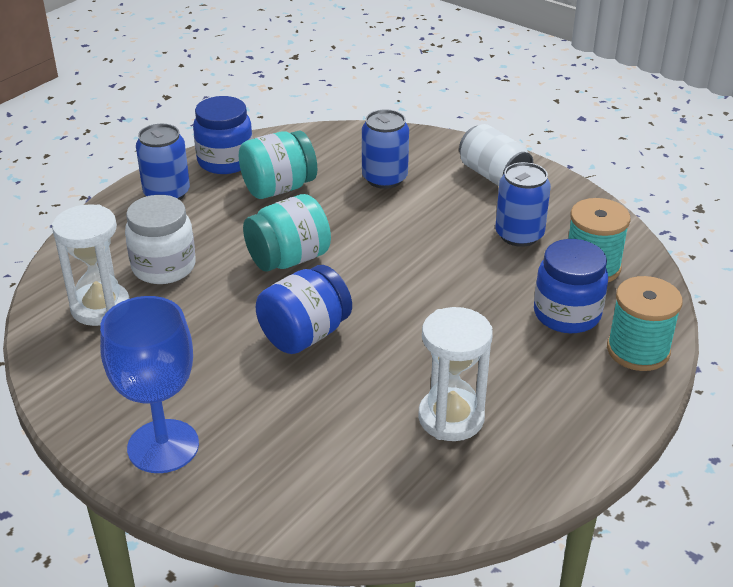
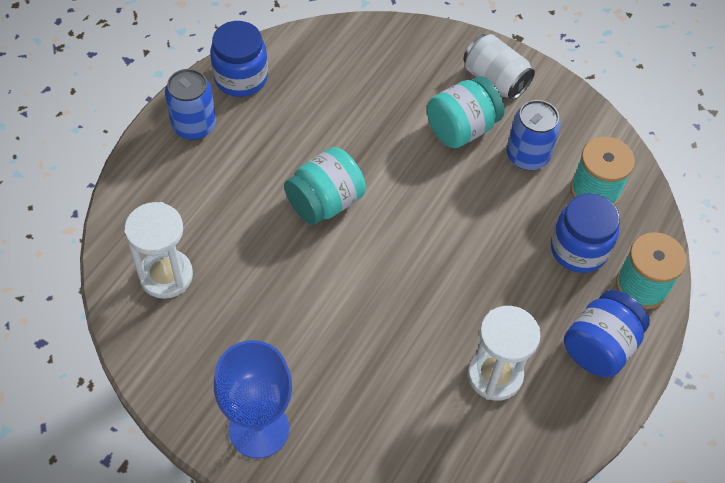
camera: 10 degrees left, 20 degrees up
(164, 267) = (212, 221): white jar -> none
(278, 188) = (298, 111): turquoise jar -> turquoise jar (461, 129)
(304, 335) = (356, 293): blue jar -> blue jar (599, 347)
(384, 178) = (395, 91): blue can -> none

